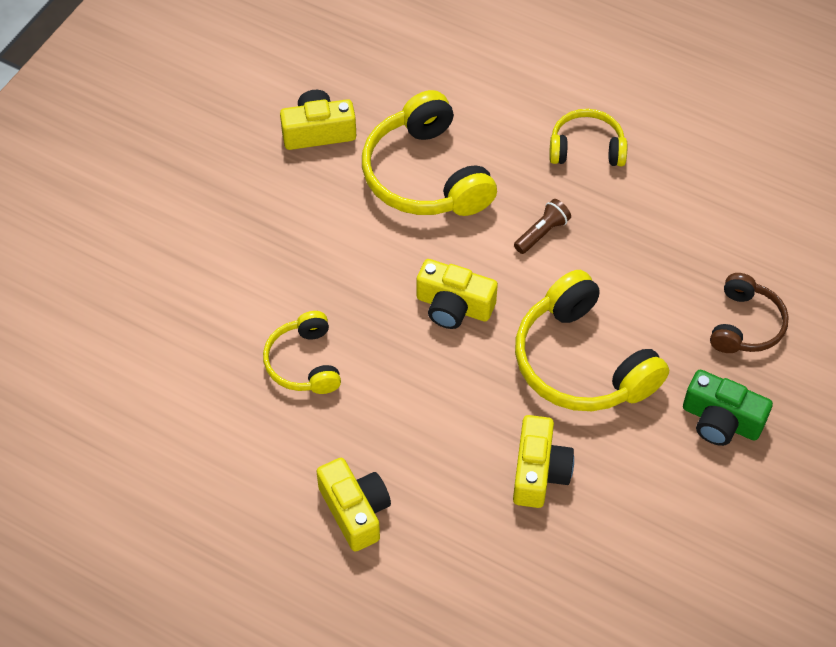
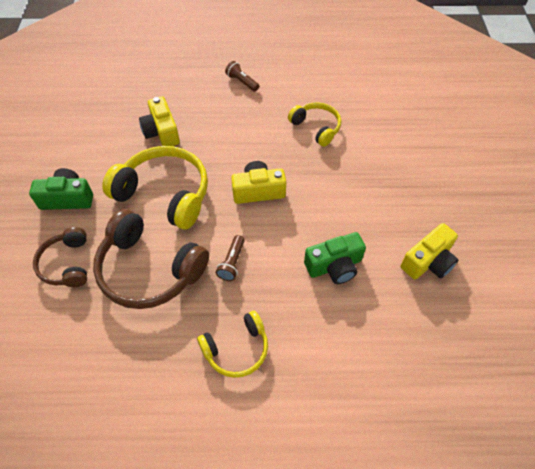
camera: 150 degrees right, 0 degrees up
(355, 511) = (242, 82): yellow camera -> brown flashlight
(426, 175) = (334, 266): yellow headphones -> green camera
(644, 271) = (149, 269): none -> brown headphones

